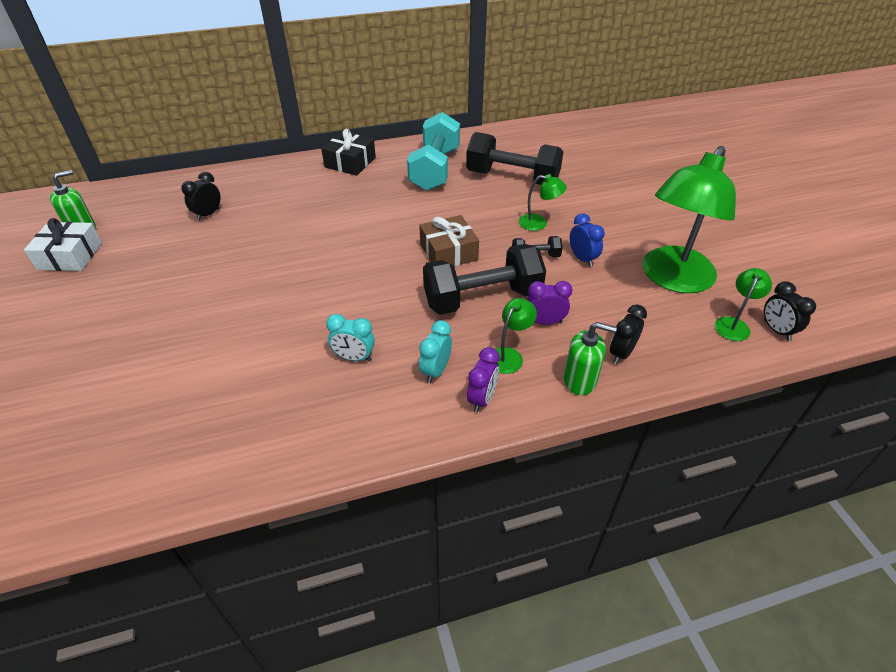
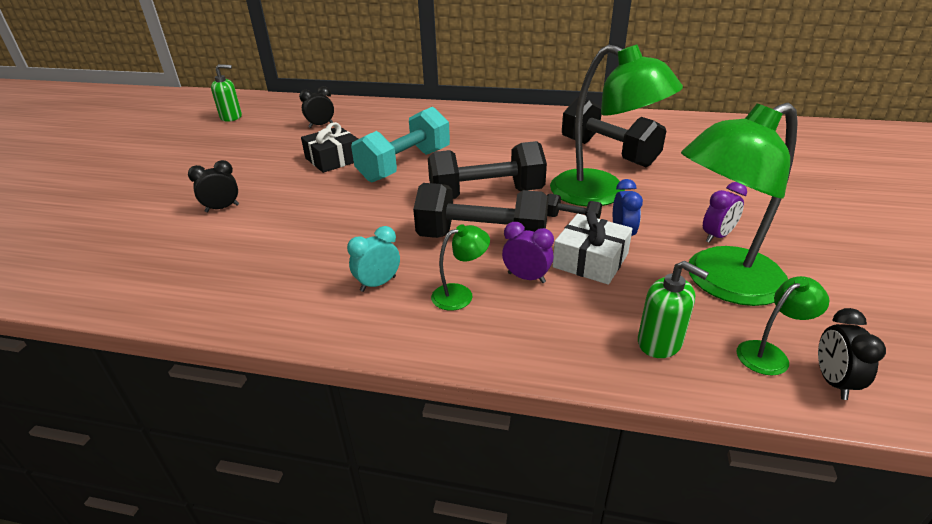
camera: 30 degrees right, 10 degrees down
(70, 256) = (206, 130): white gift -> white gift (590, 260)
(350, 162) = (465, 113): black gift -> black gift (333, 159)
(354, 357) = (320, 250): turquoise clock -> none
(435, 169) = (536, 132): turquoise dumbbell -> turquoise dumbbell (405, 165)
(448, 252) = (486, 195): brown gift -> black dumbbell
(482, 399) = (396, 322): purple clock -> purple clock (717, 236)
(539, 223) = (602, 194): green lamp -> green lamp, size x2.33
(580, 380) = (514, 343): green soap dispenser -> green soap dispenser (660, 342)
(621, 353) = (587, 334): black clock -> black clock (222, 208)

